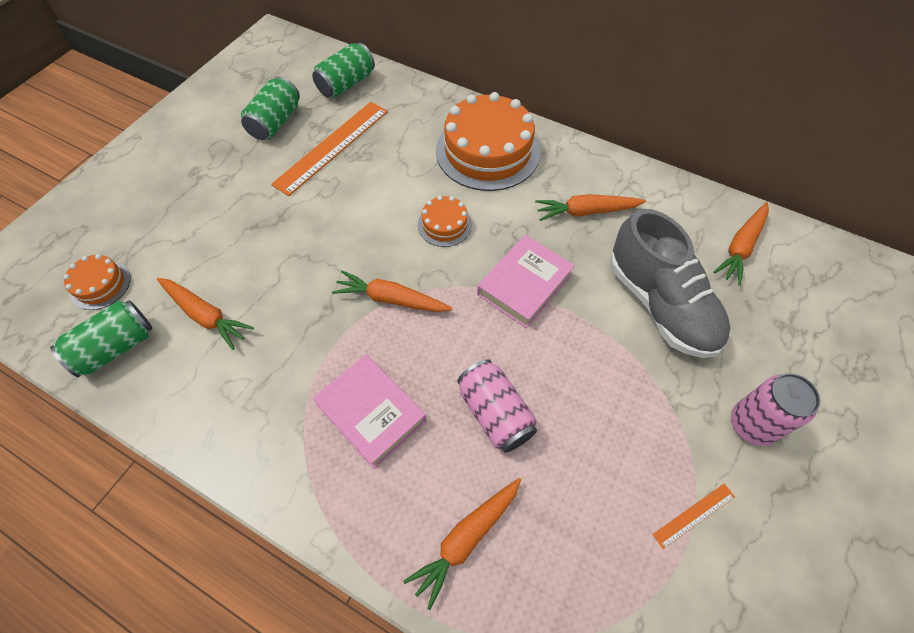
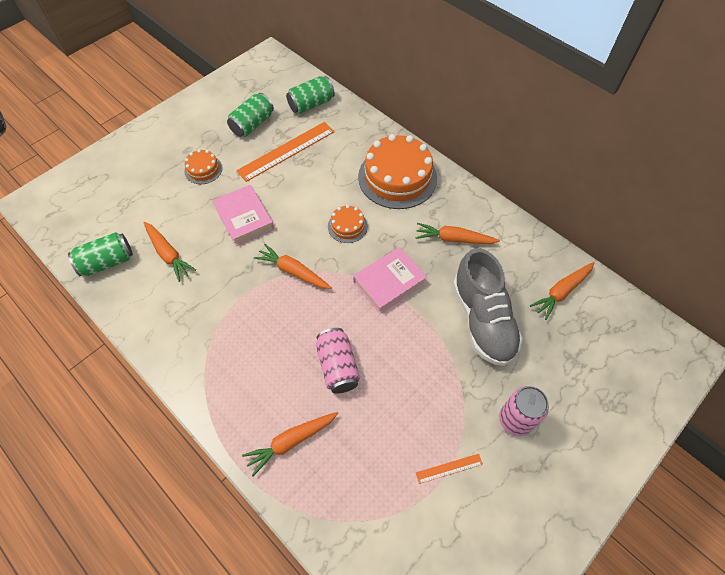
camera: 15 degrees right, 0 degrees up
(100, 285) = (107, 217): orange cake -> orange cake (203, 169)
(371, 413) = (256, 345): pink book -> pink book (244, 218)

